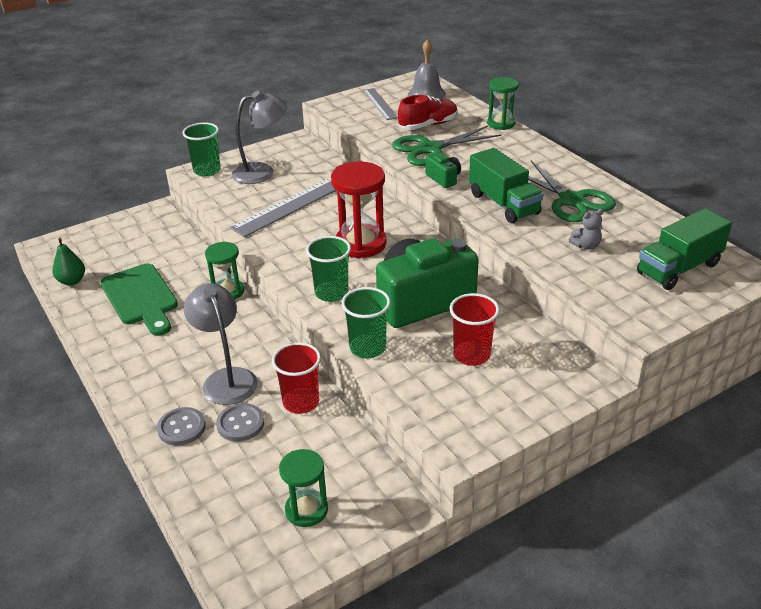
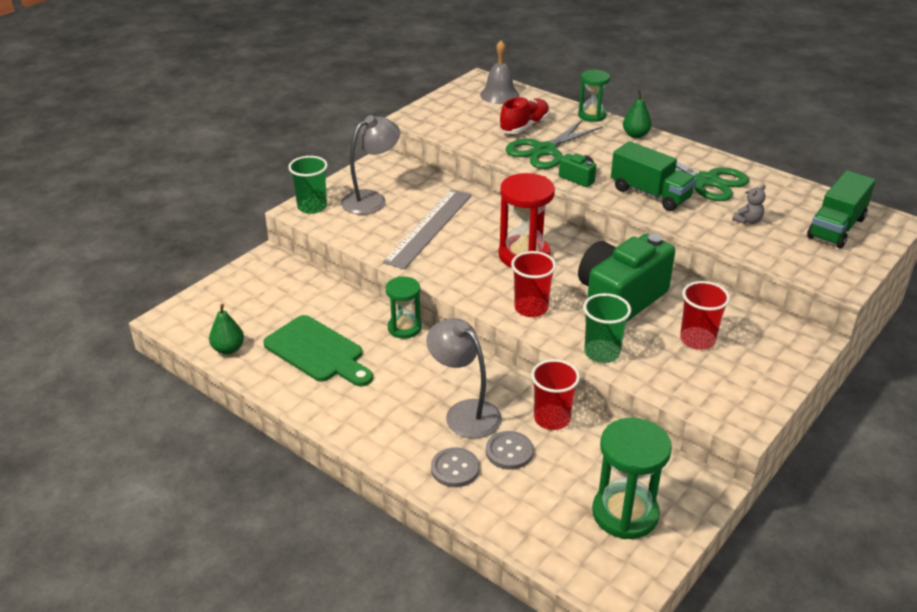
camera: 20 degrees left, 0 degrees up
(306, 510) = (625, 513): green hourglass -> green hourglass, size x1.59
(331, 293) = (531, 308): green cup -> red cup
(380, 104) = (460, 111): grey ruler -> none
(531, 147) = (635, 135): none -> green pear

